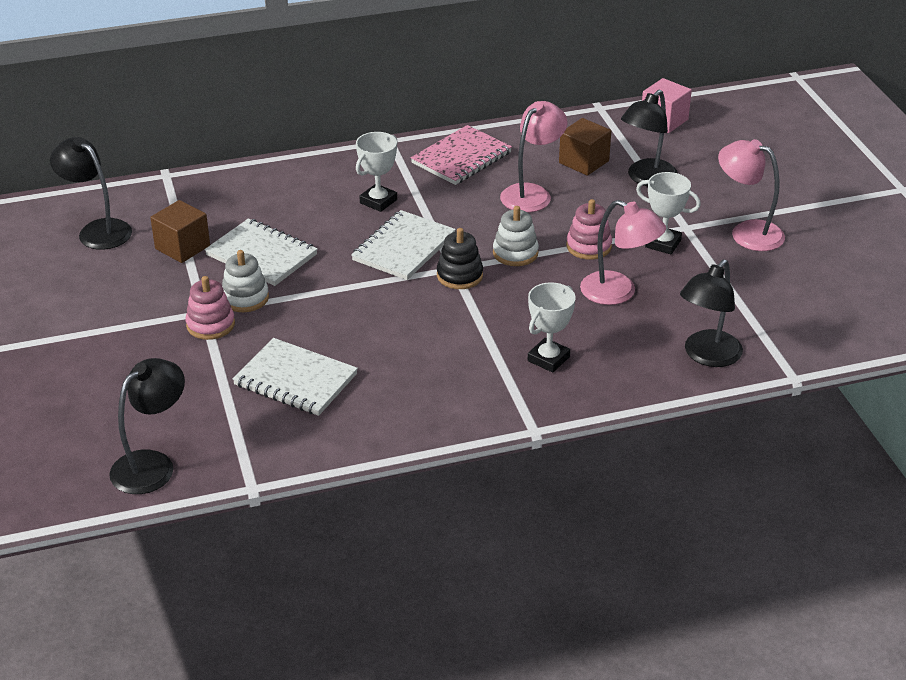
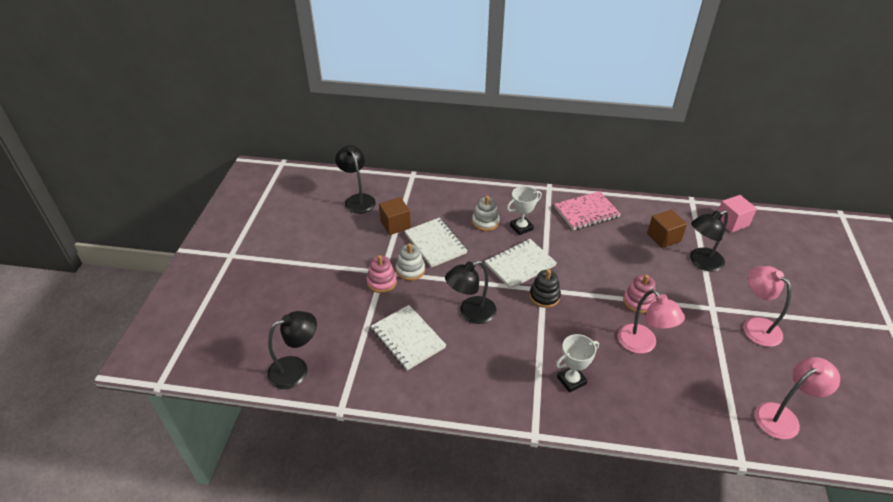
camera: 25 degrees right, 5 degrees up
(515, 253) = (587, 291): white stacking toy -> white stacking toy (485, 222)
(532, 193) = (619, 250): pink lamp -> pink lamp (783, 416)
(663, 243) = (691, 316): white trophy -> none
(707, 356) = (683, 419): black lamp -> black lamp (471, 313)

